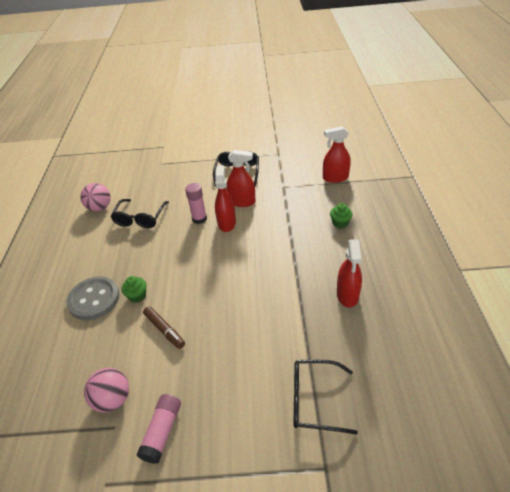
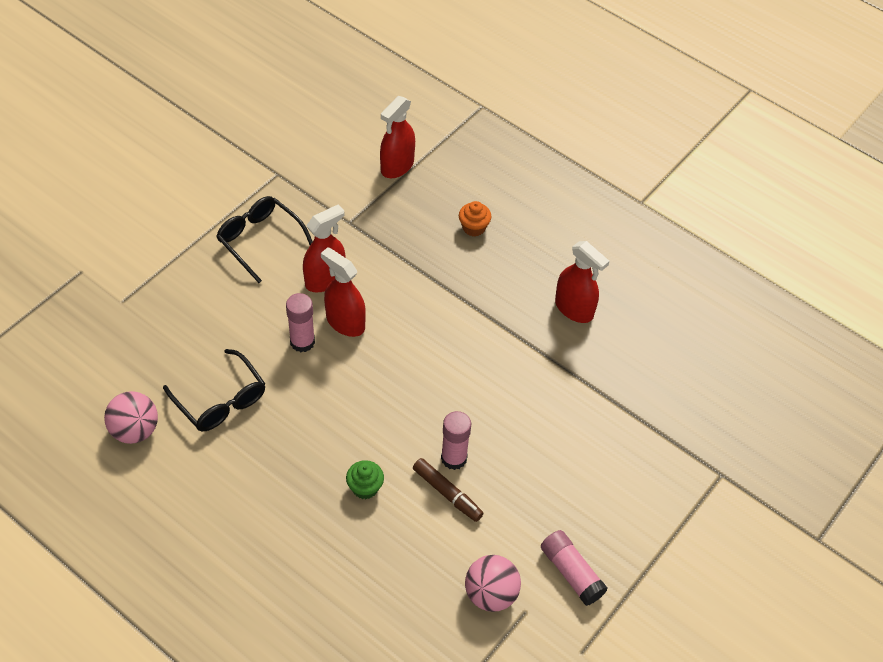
camera: 55 degrees left, 10 degrees up
(94, 299) = (319, 534): grey button -> none
(164, 330) = (447, 493): brown marker -> brown marker turned 45 degrees clockwise
(190, 316) = (454, 458): none -> pink glue stick
(314, 400) = (656, 431): black glasses -> none
(340, 223) = (473, 228): green cupcake -> orange cupcake

